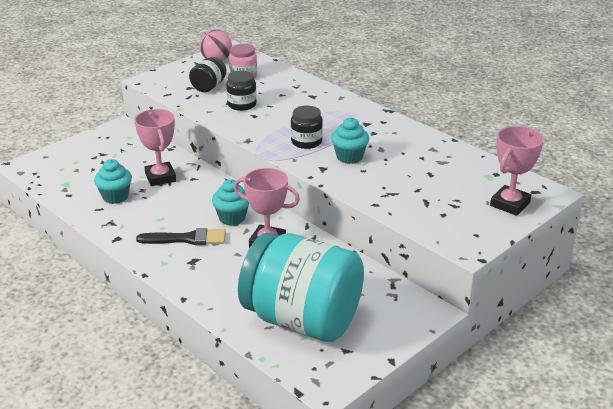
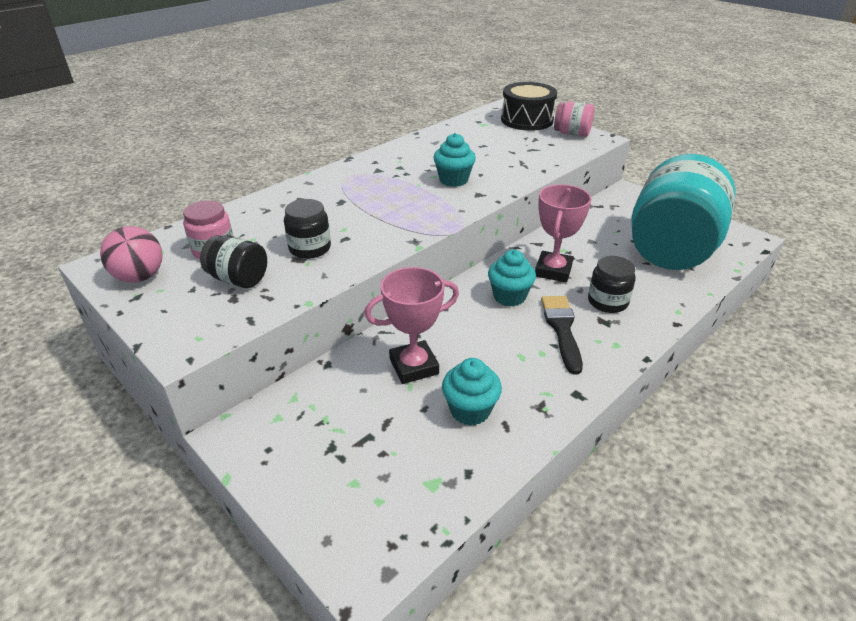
camera: 90 degrees left, 5 degrees up
(306, 142) = (419, 203): black jar -> black jar (607, 302)
(476, 231) = (572, 133): none -> pink jar
(510, 204) = (527, 120): pink trophy -> black drum

